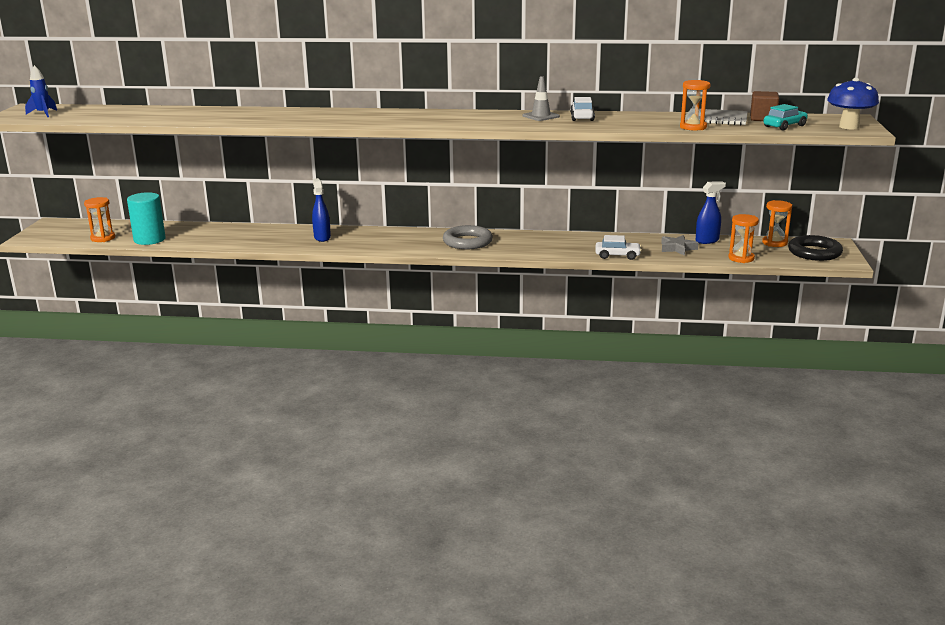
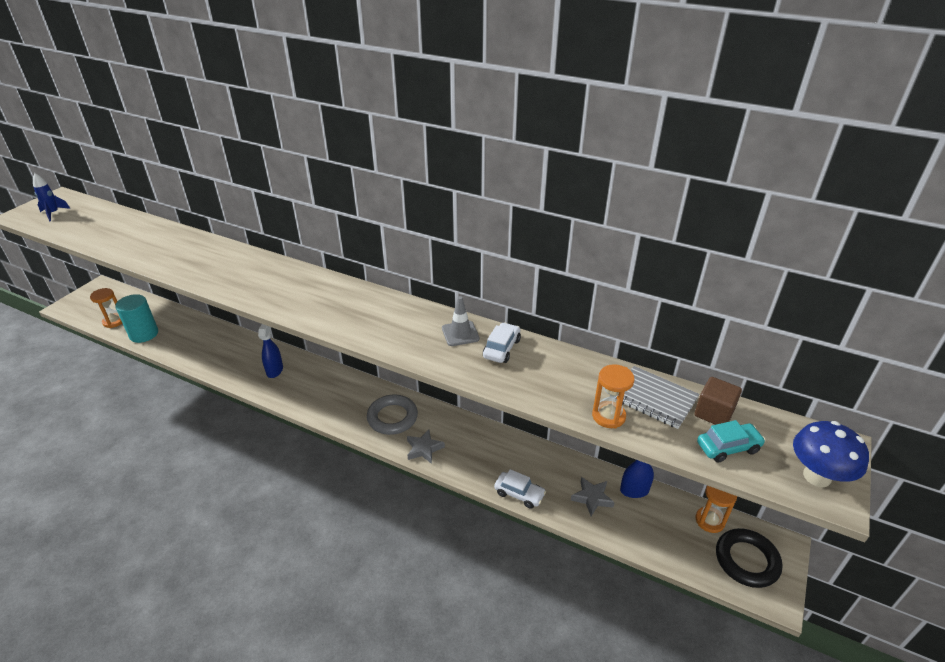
camera: 20 degrees right, 15 degrees up
(514, 250) = (424, 449): none -> grey star
(741, 258) = (651, 545): orange hourglass -> none

